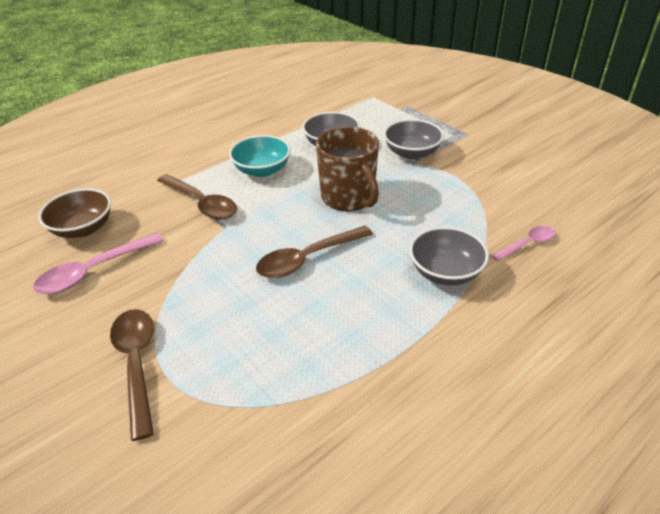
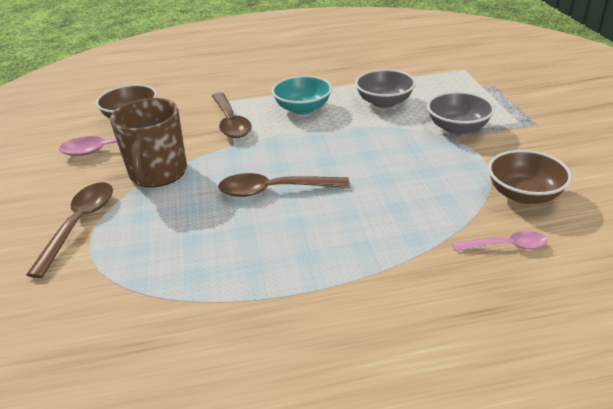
camera: 30 degrees right, 5 degrees down
(349, 197) = (358, 151): brown mug -> brown mug (158, 173)
(445, 272) = (391, 243): grey bowl -> none
(506, 197) = (524, 194): none -> brown bowl

